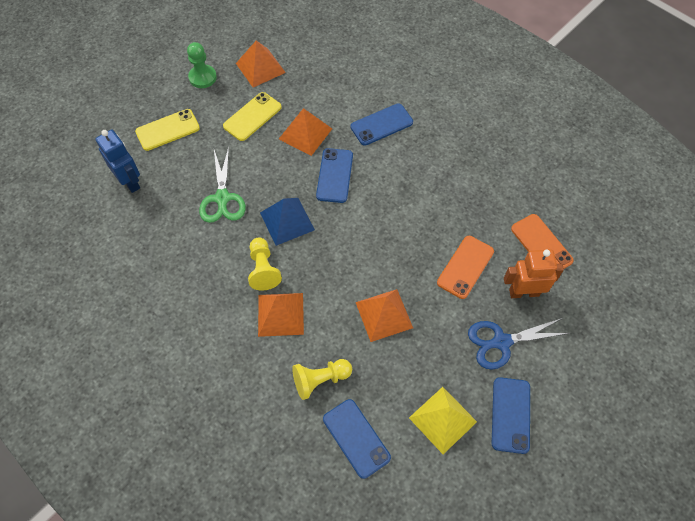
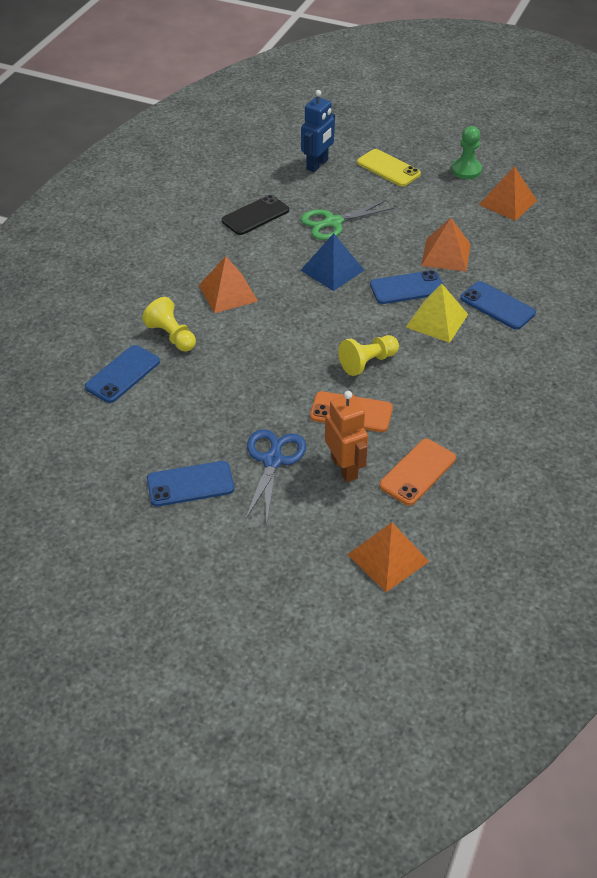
camera: 70 degrees right, 15 degrees down
(179, 257) = (255, 215): none -> black phone
(252, 116) = (441, 214): yellow phone -> none
(263, 269) = (270, 269): yellow pawn -> yellow pawn (368, 362)
(384, 315) = (261, 363): orange pyramid -> orange pyramid (387, 558)
(442, 419) = (164, 431): yellow pyramid -> yellow pyramid (436, 320)
(501, 342) = (273, 460): blue scissors -> blue scissors turned 45 degrees clockwise

